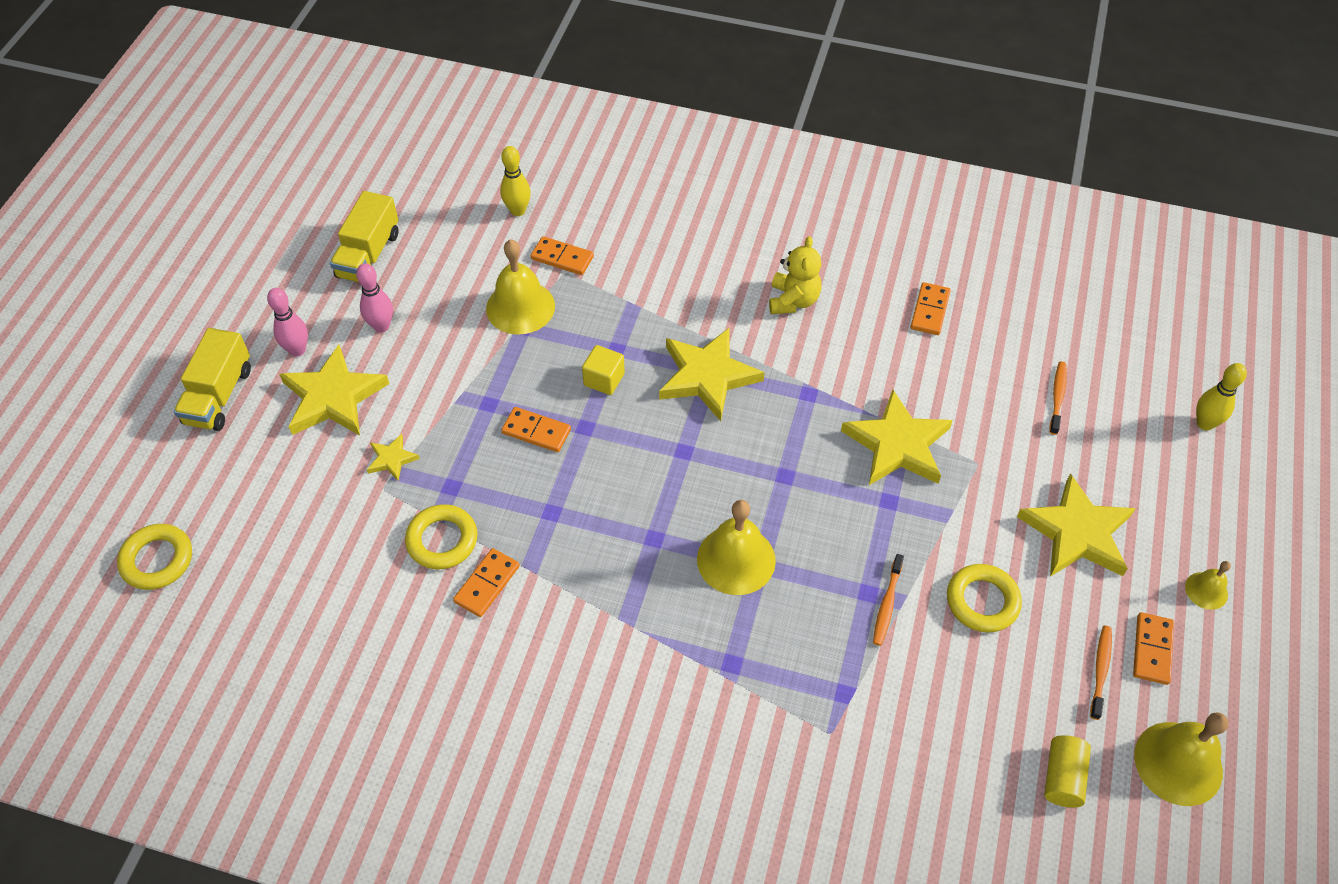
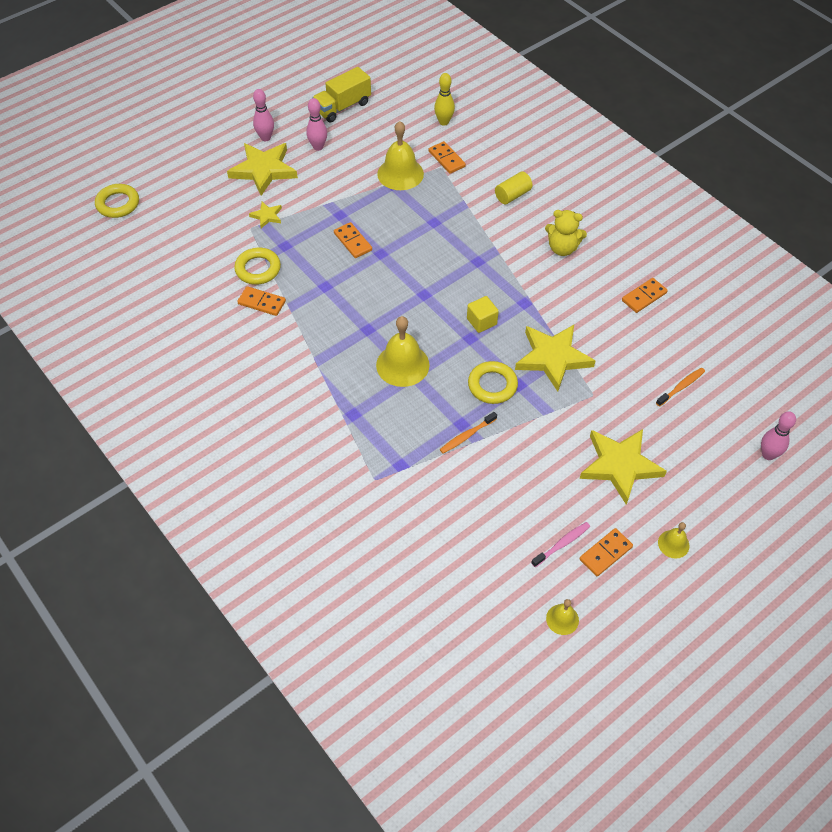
camera: 35 degrees right, 0 degrees up
(219, 396) = (209, 141): yellow truck -> none
(487, 584) = (262, 302): orange domino -> orange domino turned 45 degrees clockwise
(604, 379) = (413, 234): yellow cube -> yellow cube (481, 321)
(707, 376) = (473, 263): yellow star -> none
(793, 300) = (562, 248): yellow teddy bear -> yellow teddy bear turned 60 degrees clockwise
(982, 601) = (525, 467): yellow ring -> yellow ring (492, 385)
(1062, 777) = (485, 582): yellow cylinder -> yellow cylinder (512, 195)
(1100, 671) = (561, 544): orange toothbrush -> pink toothbrush
(1178, 763) = (562, 619): yellow bell -> yellow bell, size x0.52
(1204, 423) = (768, 455): yellow bowling pin -> pink bowling pin

